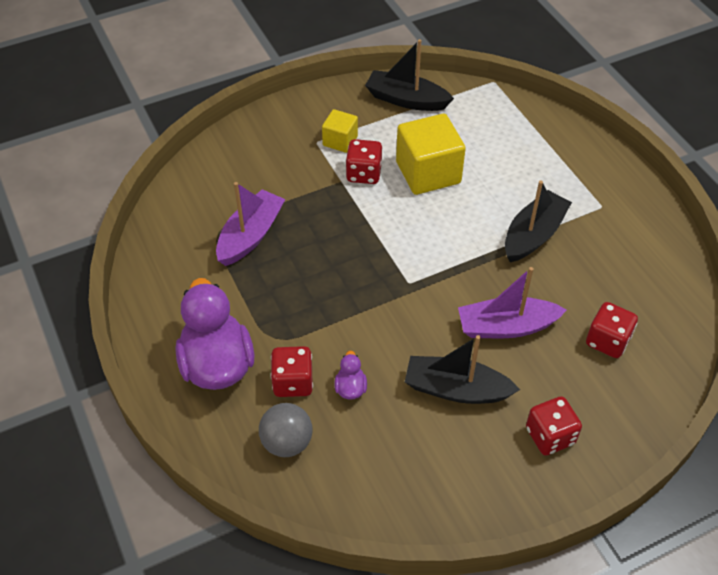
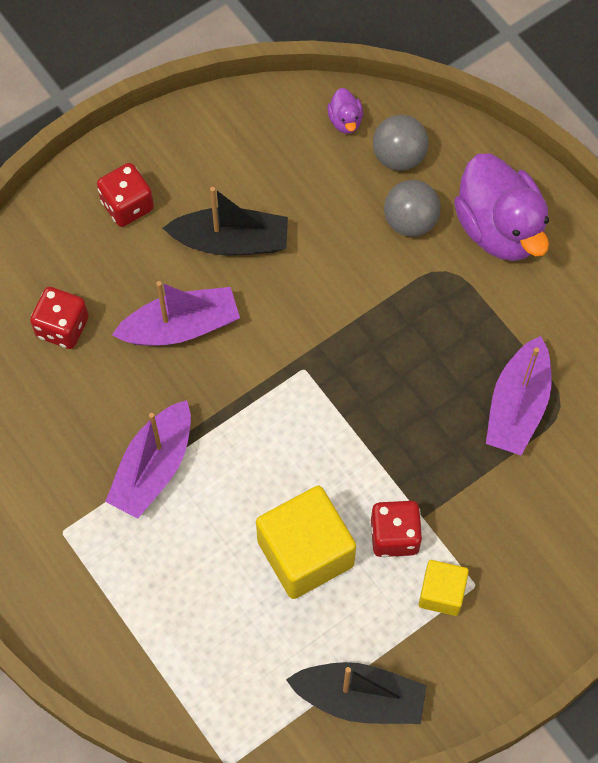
camera: 170 degrees right, 15 degrees up
(293, 382) = (410, 221): red dice -> grey ball
(350, 388) = (346, 224): purple duck -> purple duck (345, 120)
(533, 235) = (153, 467): black boat -> purple boat

